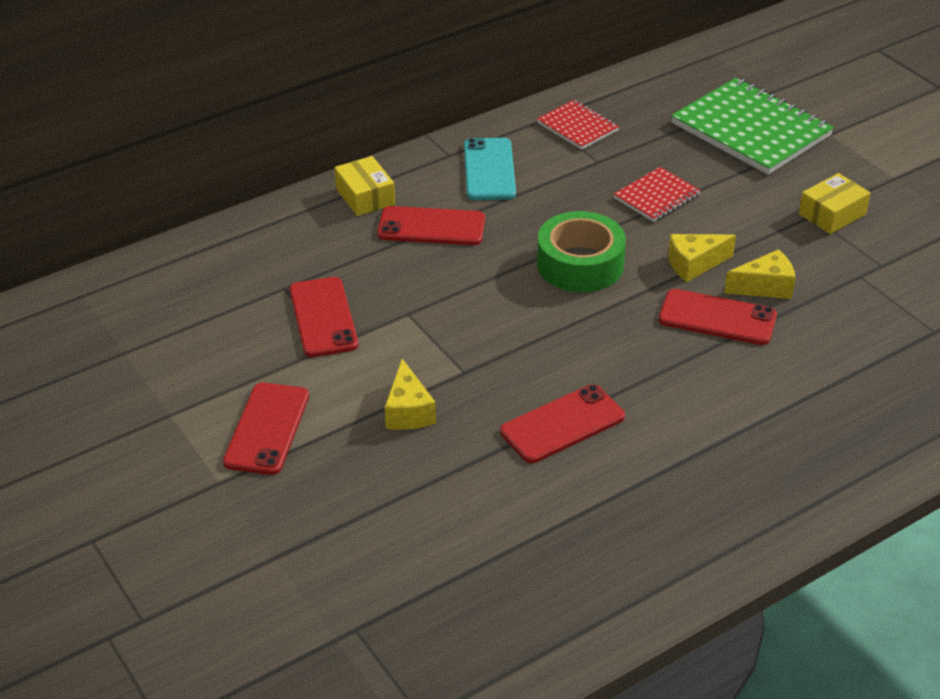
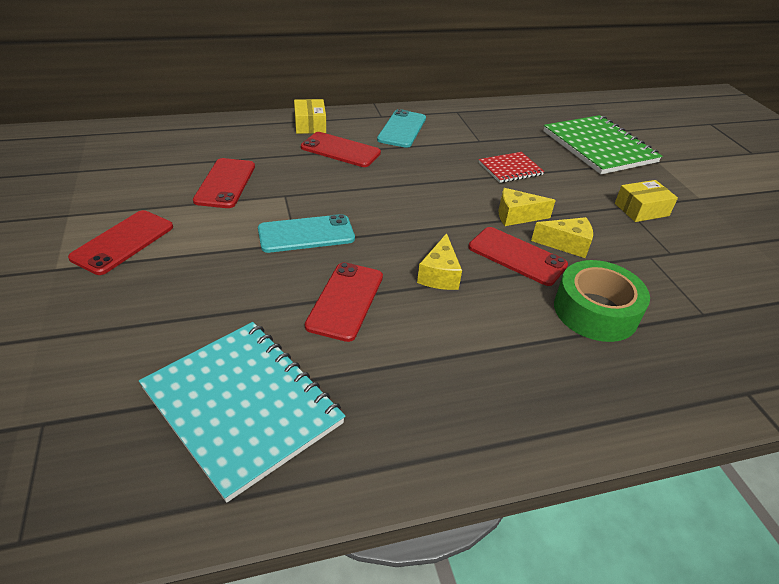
camera: 15 degrees right, 0 degrees up
(408, 411) = (234, 258): yellow cheese -> yellow cheese (439, 275)
(468, 358) = (306, 234): none -> turquoise phone
(531, 557) = (242, 406): none -> turquoise notebook
(562, 424) = (345, 301): red phone -> red phone turned 60 degrees counterclockwise
(577, 127) = (476, 120): red notebook -> none
(580, 264) = (430, 195): green tape -> green tape (595, 311)

